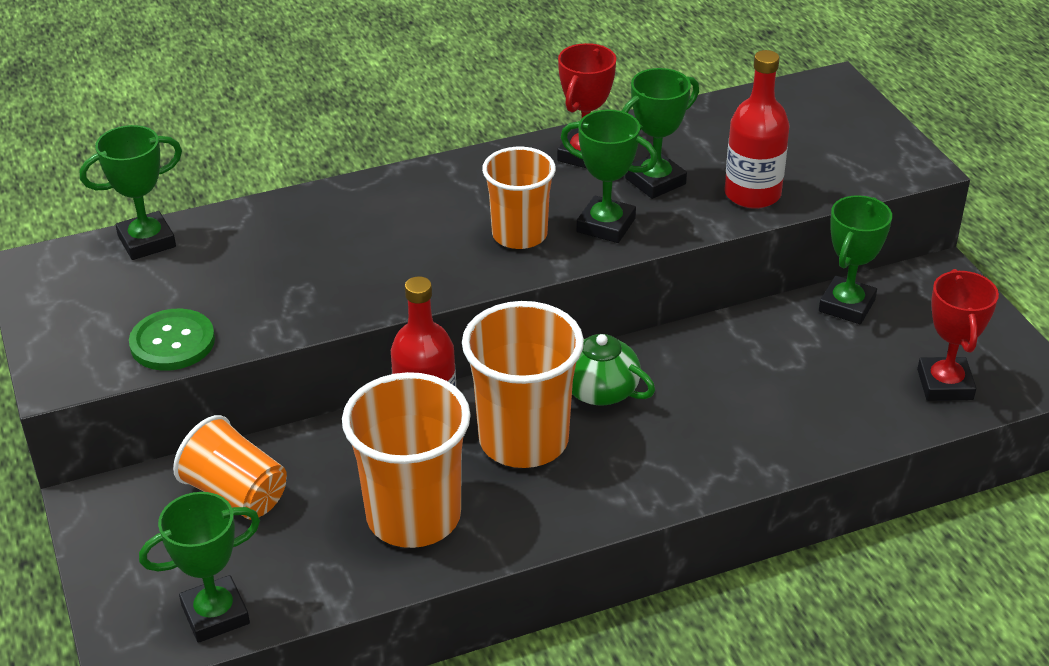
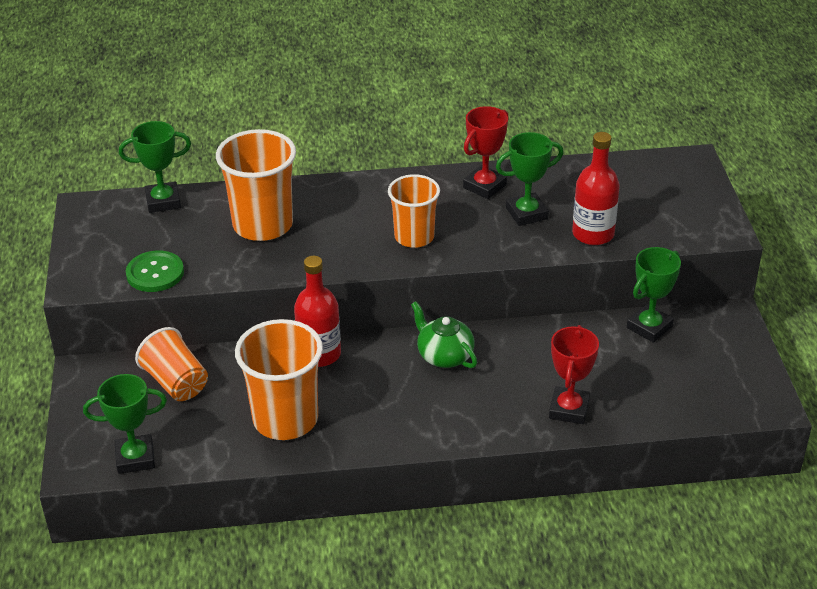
camera: 15 degrees right, 0 degrees up
(523, 440) = (379, 381): orange cup -> orange cup (263, 225)
(606, 225) = (477, 240): green trophy -> none
(945, 384) = (696, 397): red trophy -> red trophy (569, 409)

